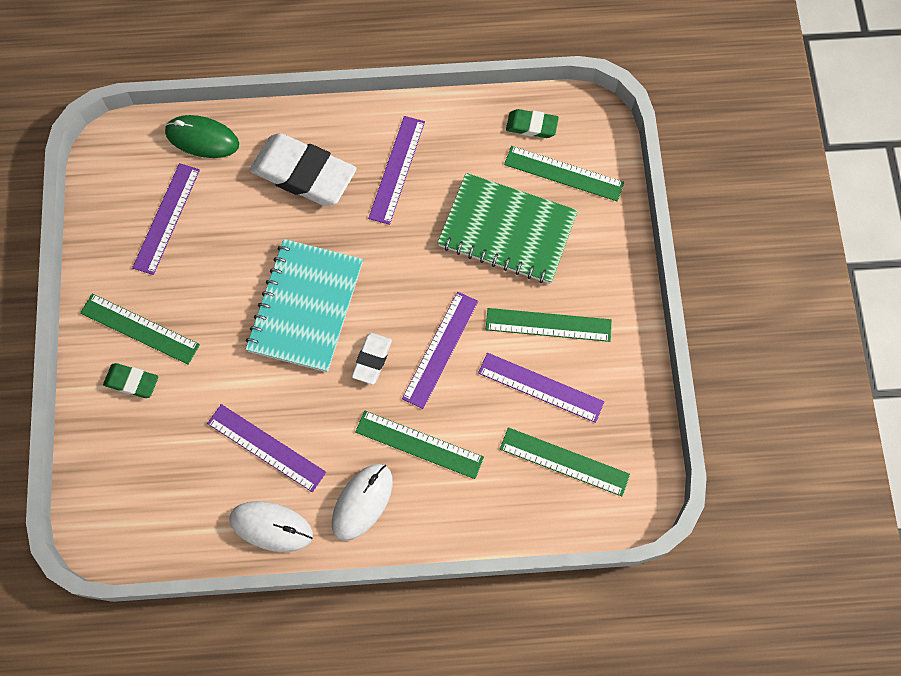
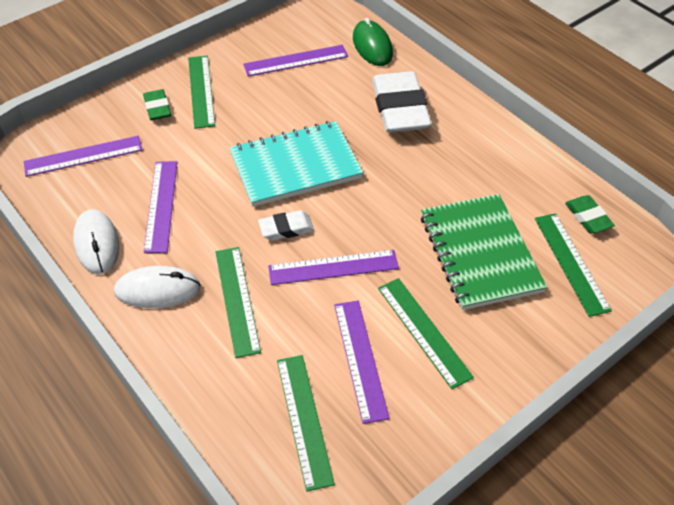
camera: 55 degrees right, 20 degrees down
(397, 169) = (458, 156): purple ruler -> purple ruler (83, 156)

